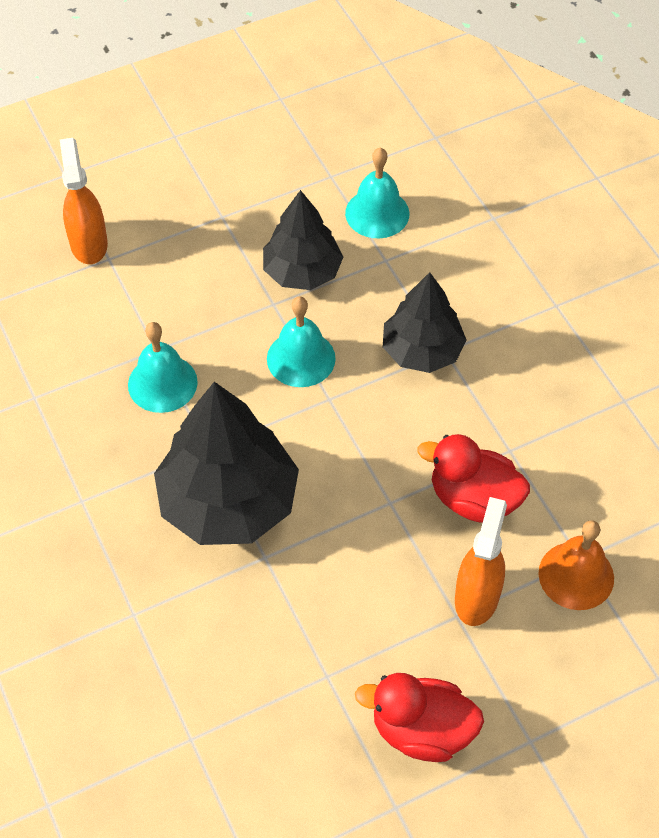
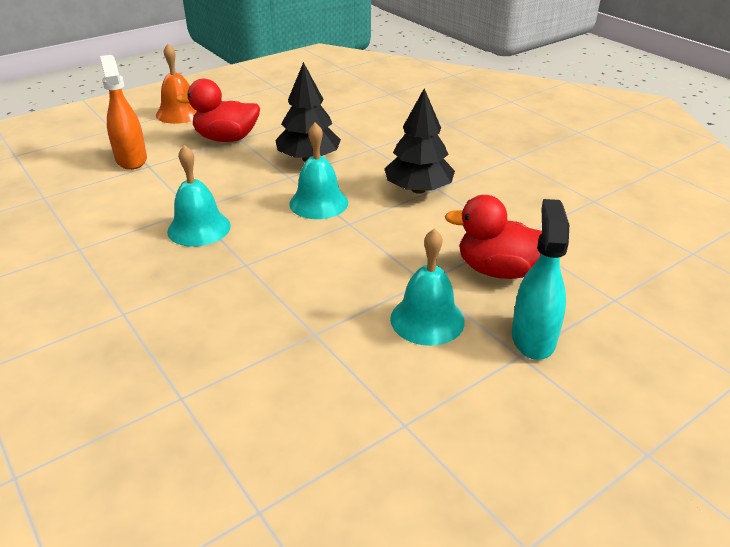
camera: 10 degrees left, 20 degrees down
(228, 502) = (271, 298): black tree -> none
(377, 213) = (359, 127): turquoise bell -> turquoise bell (427, 319)
(421, 730) = (525, 461): red duck -> red duck (226, 139)
(477, 597) = (533, 338): orange spray bottle -> turquoise spray bottle
(576, 575) = (617, 311): orange bell -> orange bell (180, 113)

